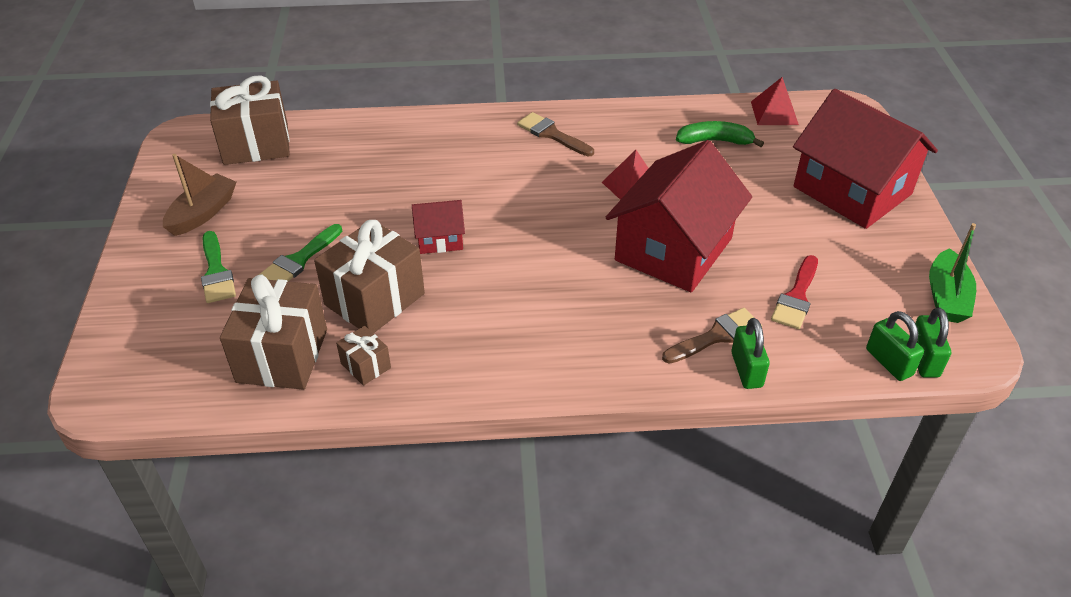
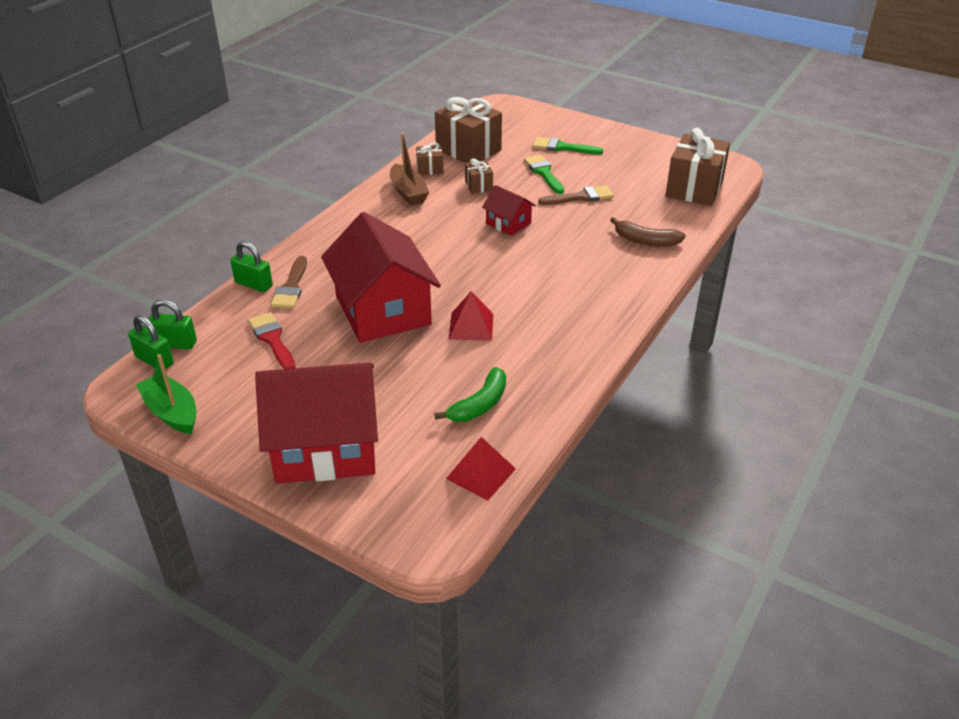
camera: 125 degrees right, 5 degrees down
(203, 213) = (627, 155): brown boat -> brown boat (408, 192)
(375, 299) = (478, 186): brown gift -> brown gift, size x0.48
(392, 141) = (645, 241): none -> brown banana
(440, 239) = (508, 223): red house -> red house turned 75 degrees counterclockwise
(552, 134) = (582, 317): brown brush -> brown brush (580, 197)

